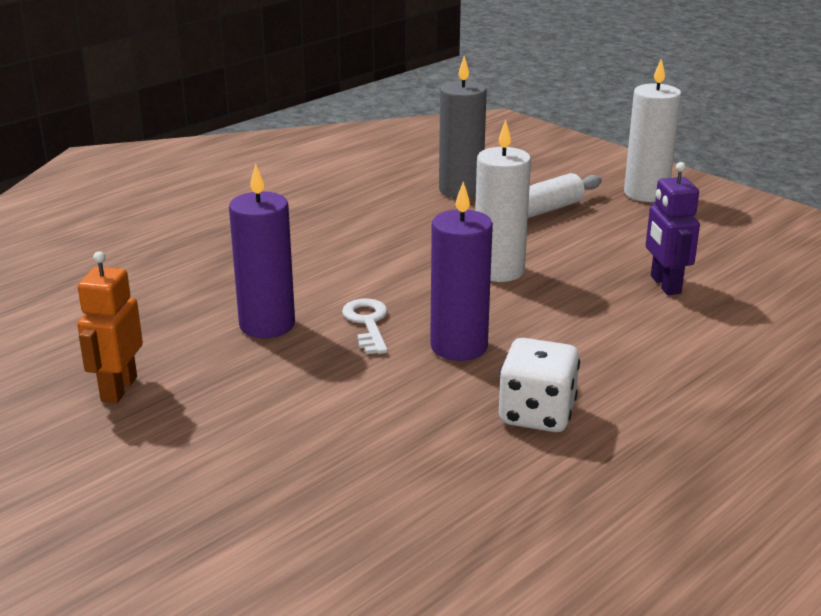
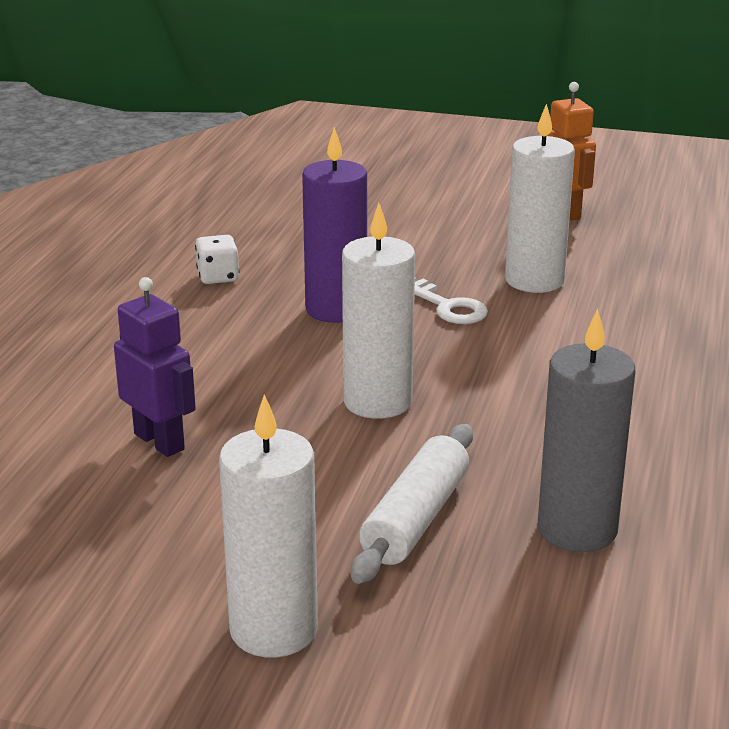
camera: 150 degrees right, 0 degrees up
(267, 325) = (534, 280): purple candle -> white candle
(536, 414) = (218, 277): white dice -> white dice, size x0.60

